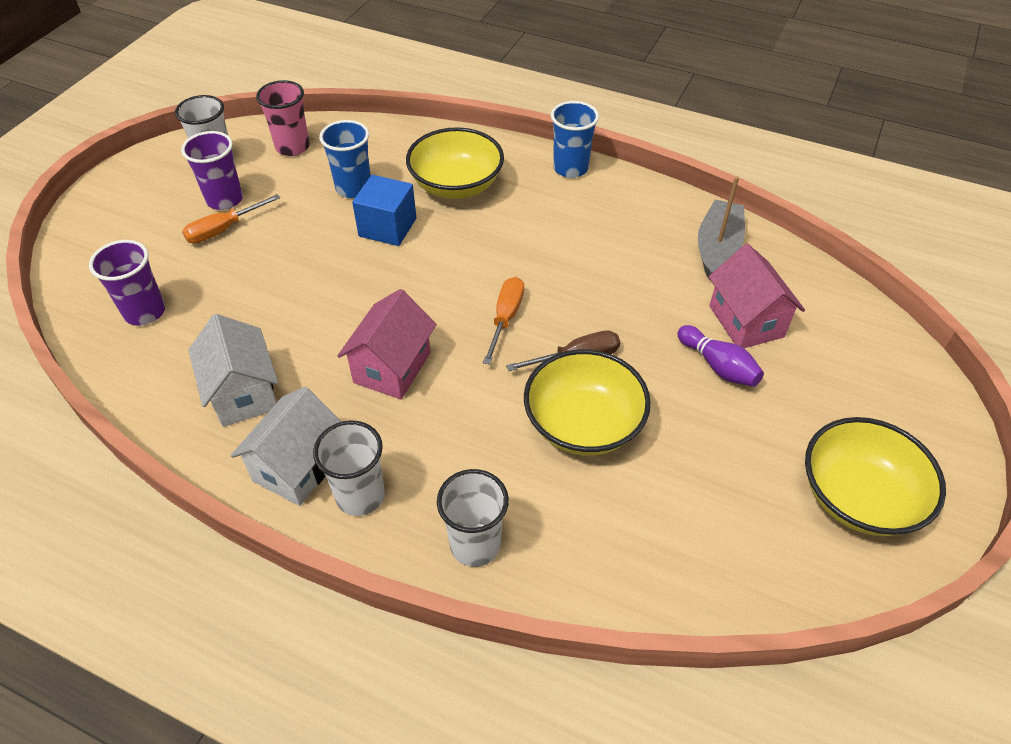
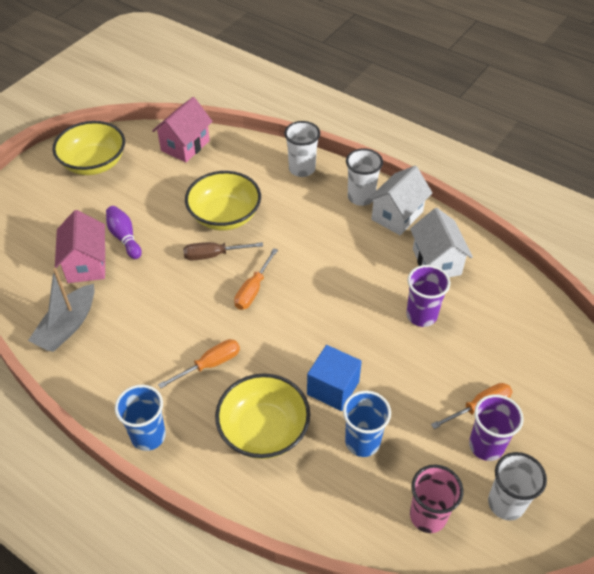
camera: 170 degrees left, 0 degrees up
(145, 312) = (523, 332): purple cup -> purple cup (421, 315)
(392, 367) = (338, 265): pink house -> pink house (185, 146)
(532, 231) = (210, 364): none -> orange screwdriver

